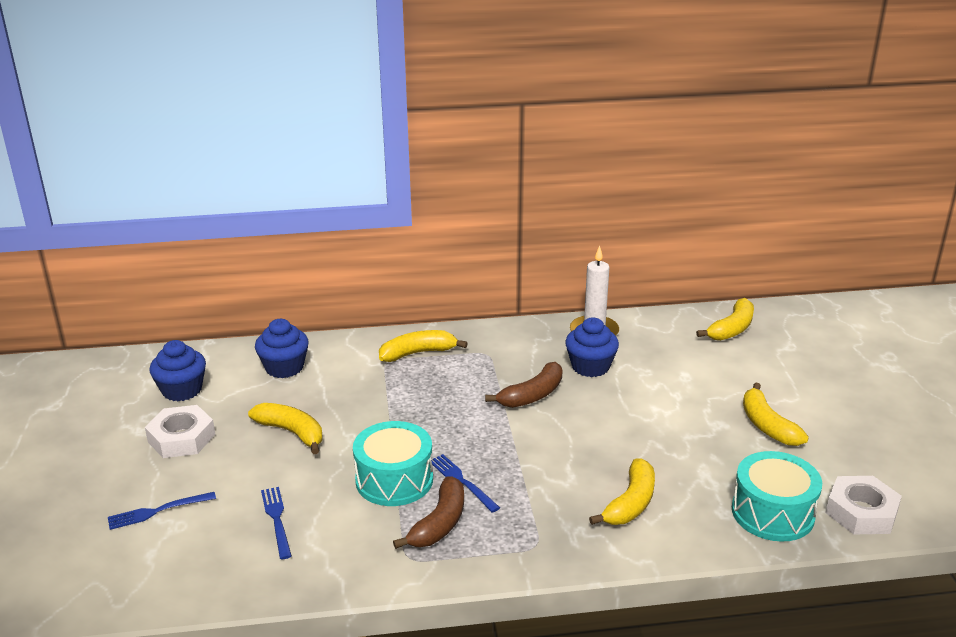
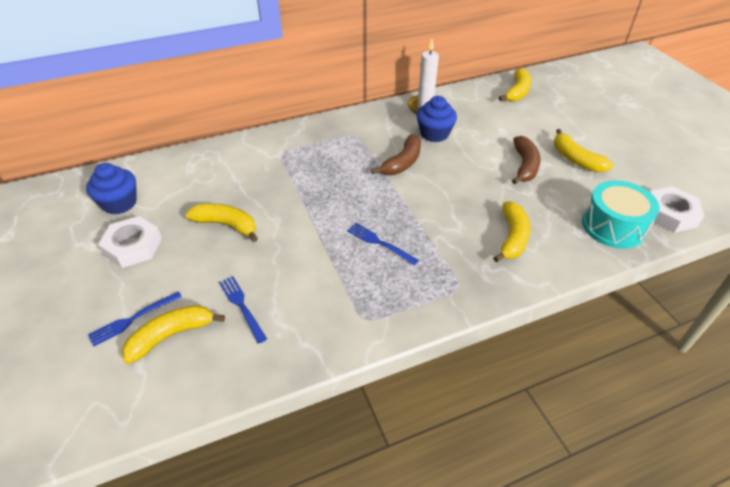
camera: 15 degrees left, 15 degrees up
(284, 367) = (200, 170): blue cupcake -> none
(394, 480) = (326, 251): turquoise drum -> none
(418, 353) = (303, 142): yellow banana -> yellow banana (171, 335)
(439, 523) = (377, 283): brown banana -> brown banana (524, 166)

